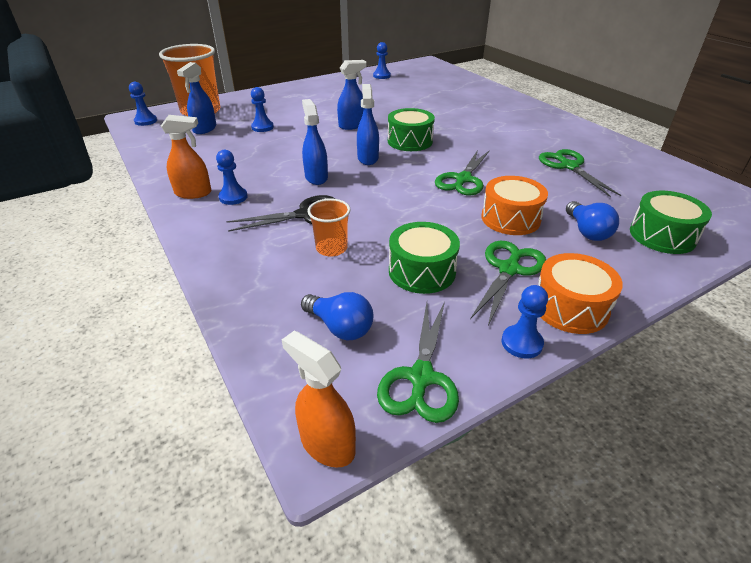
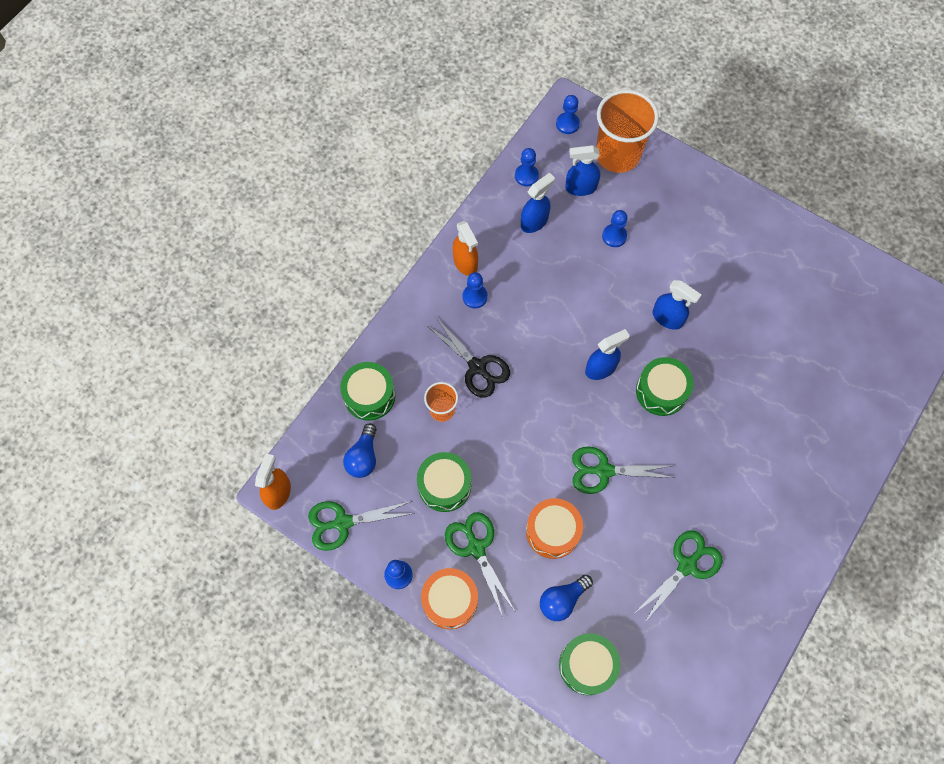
camera: 65 degrees right, 30 degrees up
(265, 297) = (369, 396): none -> green drum
(316, 177) = (540, 342): blue spray bottle -> blue spray bottle (534, 222)
(381, 76) = (842, 278): blue pawn -> blue pawn (526, 176)
(509, 269) = (476, 548): green scissors -> green scissors turned 120 degrees counterclockwise

